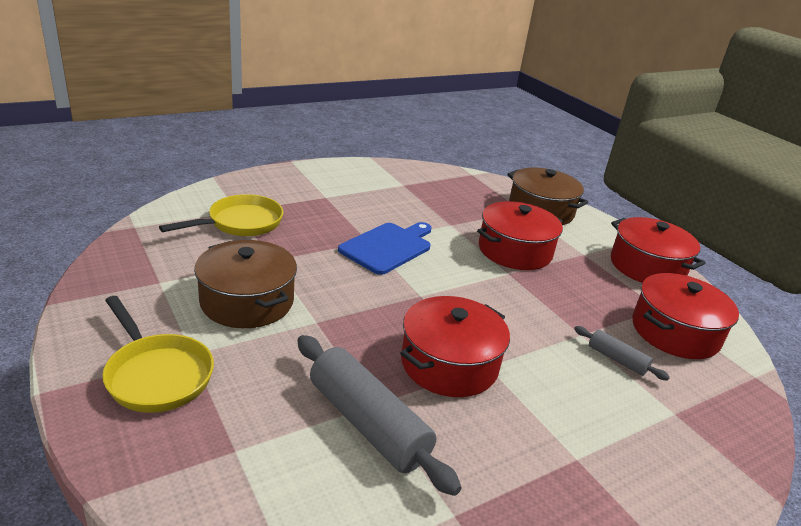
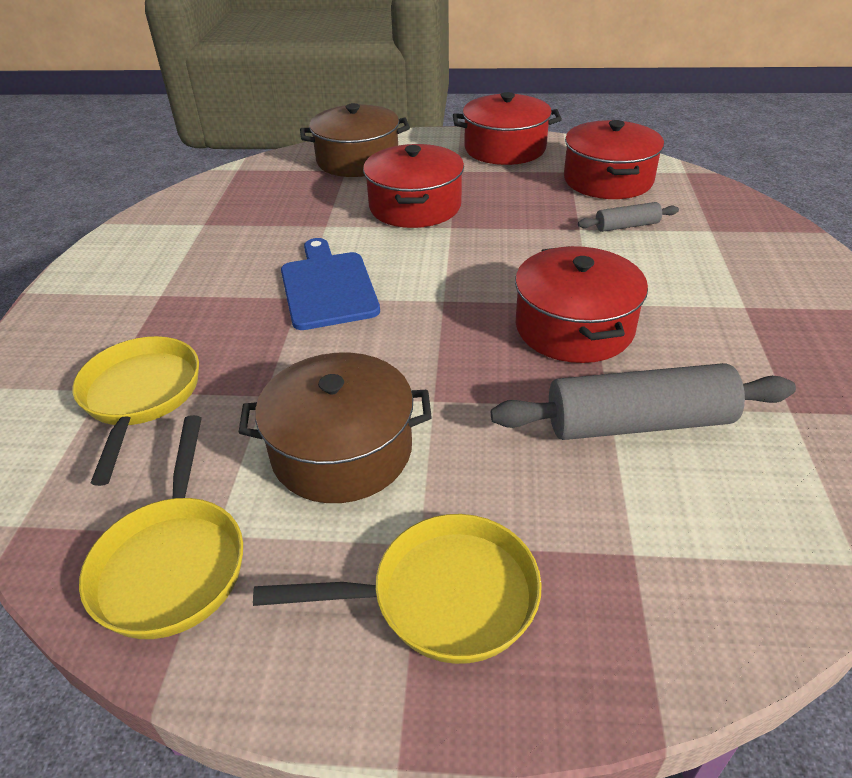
camera: 50 degrees left, 10 degrees up
(134, 276) = (172, 563): none -> yellow pan

